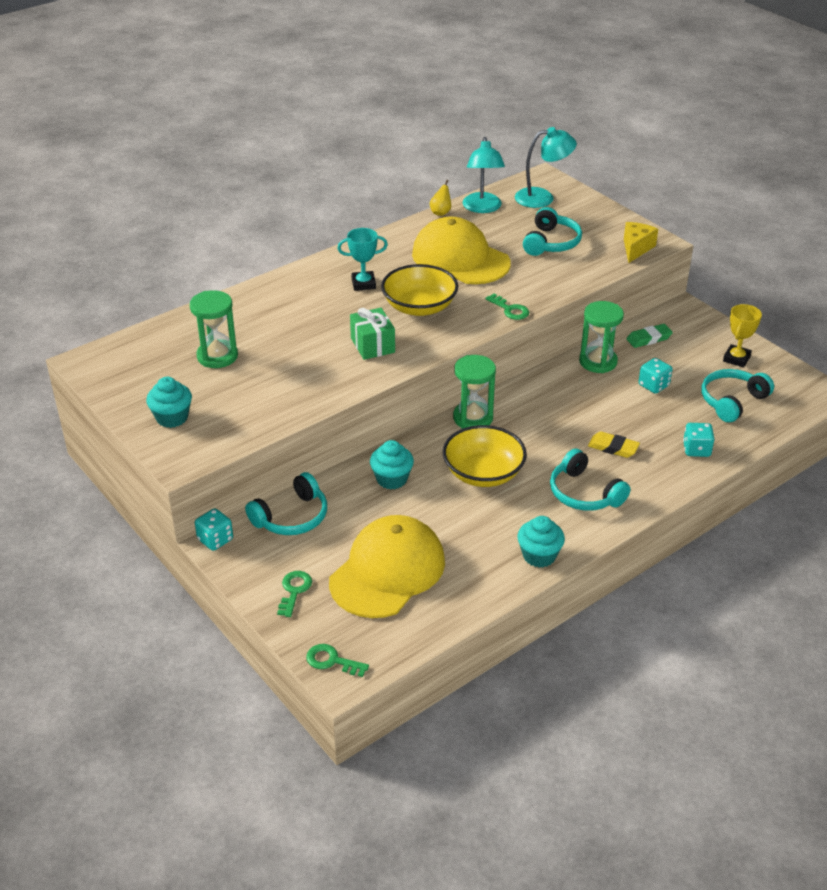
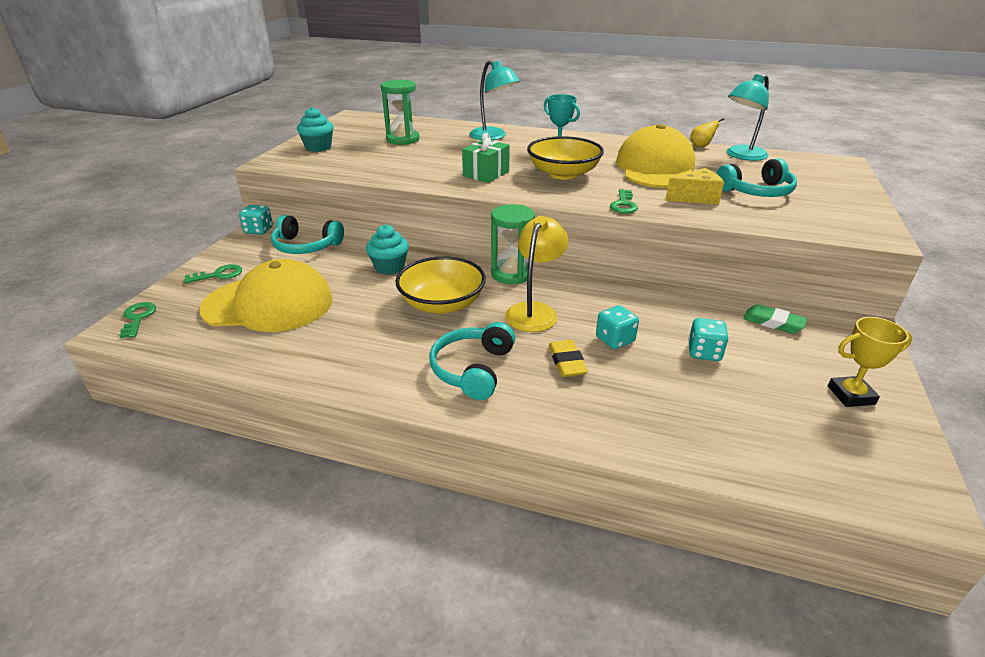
camera: 55 degrees right, 5 degrees down
(538, 432) = (534, 311): none -> yellow lamp
(539, 556) = (349, 375): turquoise cupcake -> none
(542, 197) = (812, 170): turquoise lamp -> turquoise lamp (493, 136)
(598, 362) = (686, 306): green hourglass -> none
(636, 248) = (840, 229): yellow cheese -> yellow cheese (696, 197)
(696, 450) = (640, 423): turquoise dice -> turquoise dice (615, 340)
(732, 401) = (768, 420): turquoise headphones -> none

